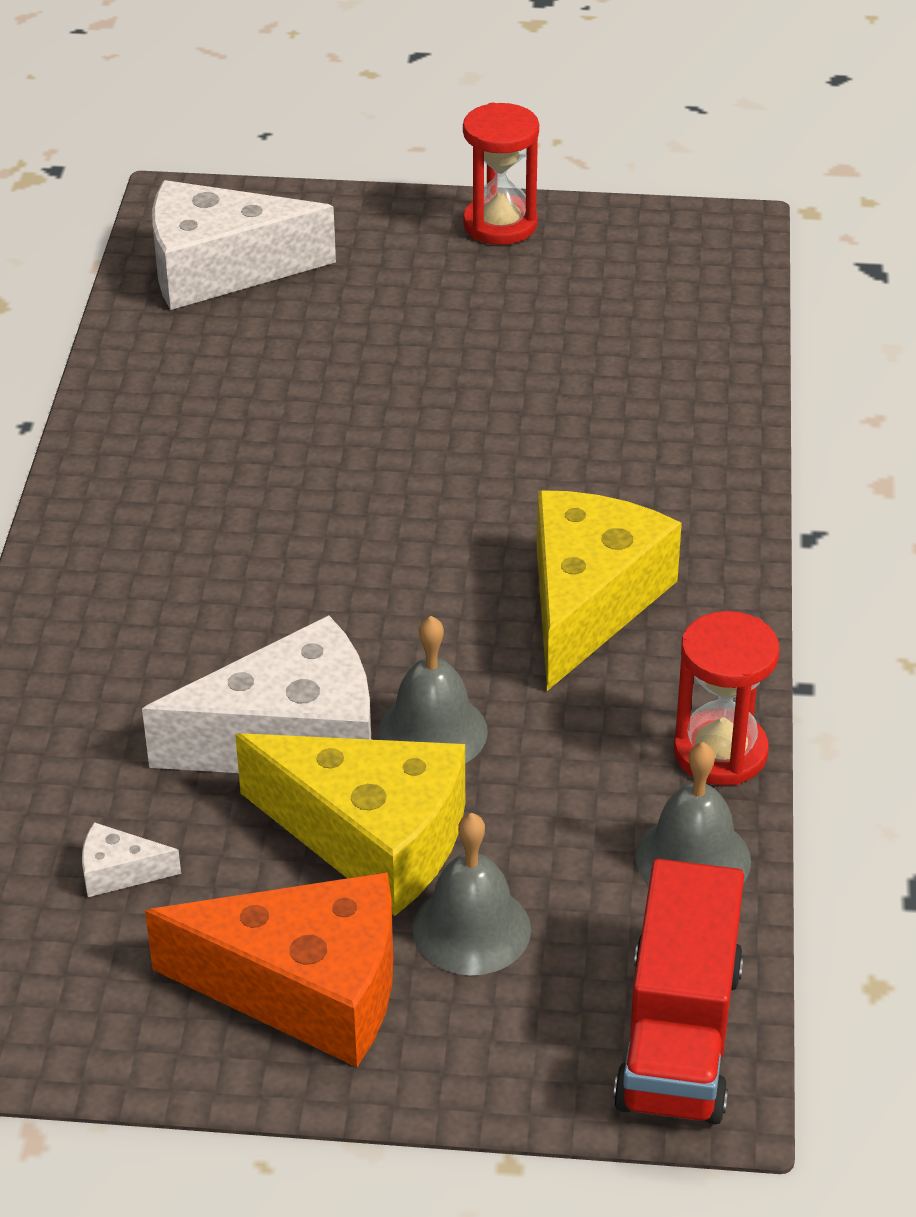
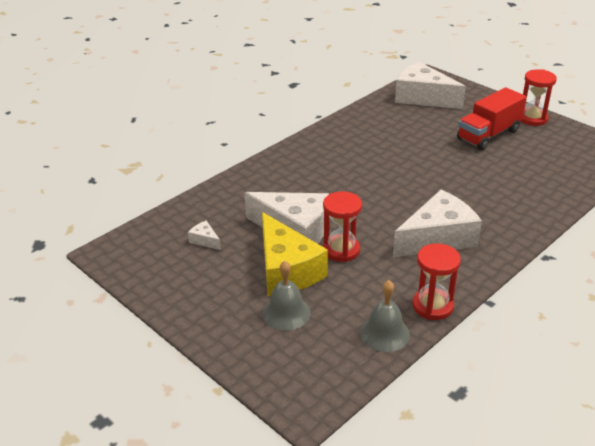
camera: 40 degrees right, 5 degrees down
(305, 989) = (217, 301): orange cheese -> none
(432, 731) = (341, 250): grey bell -> red hourglass
(589, 602) = (438, 238): yellow cheese -> white cheese
(679, 1036) = (315, 385): red truck -> red truck (488, 135)

